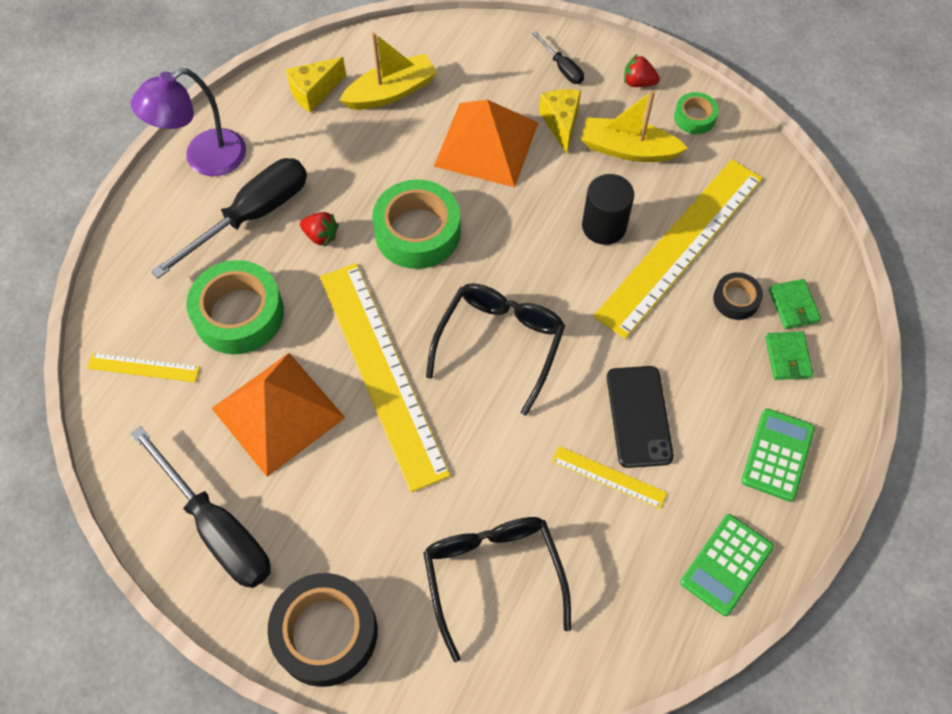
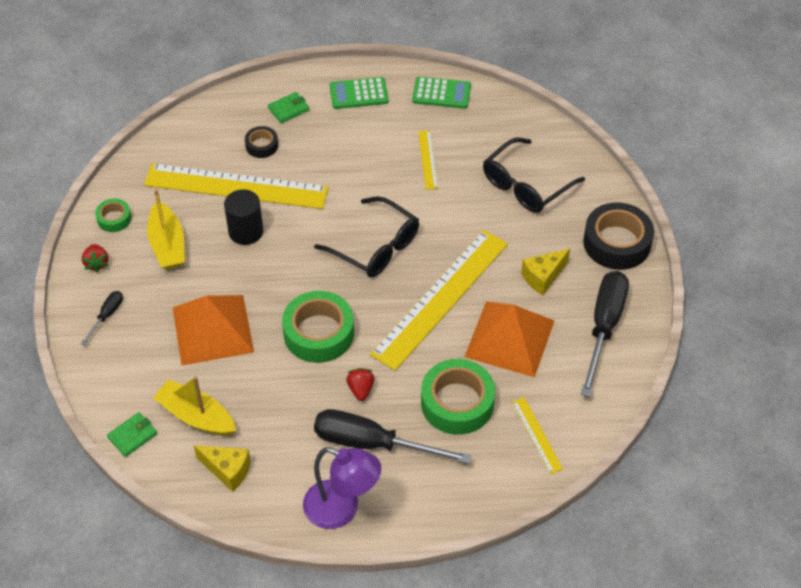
camera: 120 degrees left, 10 degrees down
(500, 343) = (376, 247): black glasses -> black glasses turned 135 degrees counterclockwise
(561, 123) = (165, 293): yellow cheese -> yellow cheese (543, 277)
(639, 416) = (378, 161): black phone -> none
(793, 306) = (248, 118): green wallet -> green wallet (132, 436)

